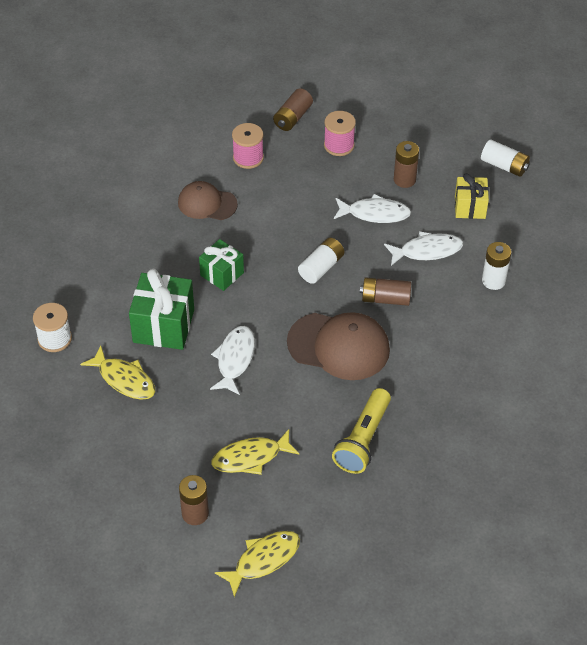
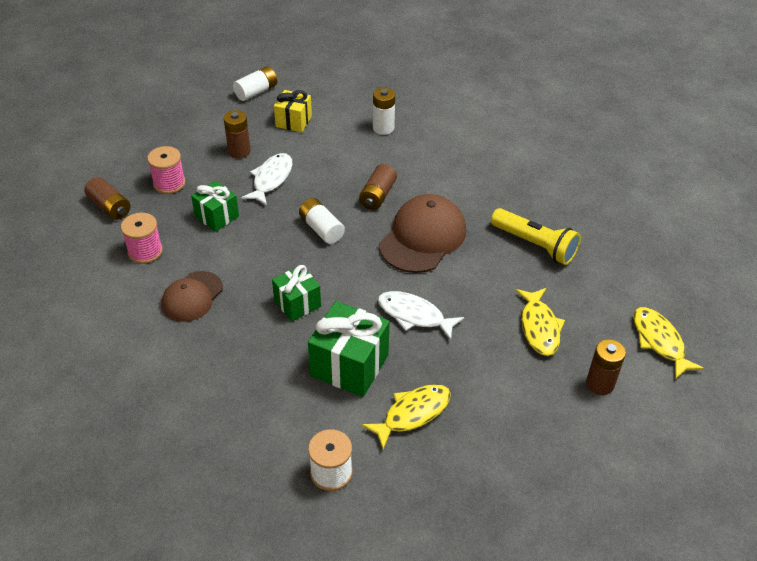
camera: 75 degrees left, 5 degrees down
(308, 190) = (217, 216): none -> green gift
(427, 251) = (332, 157): white fish -> none

